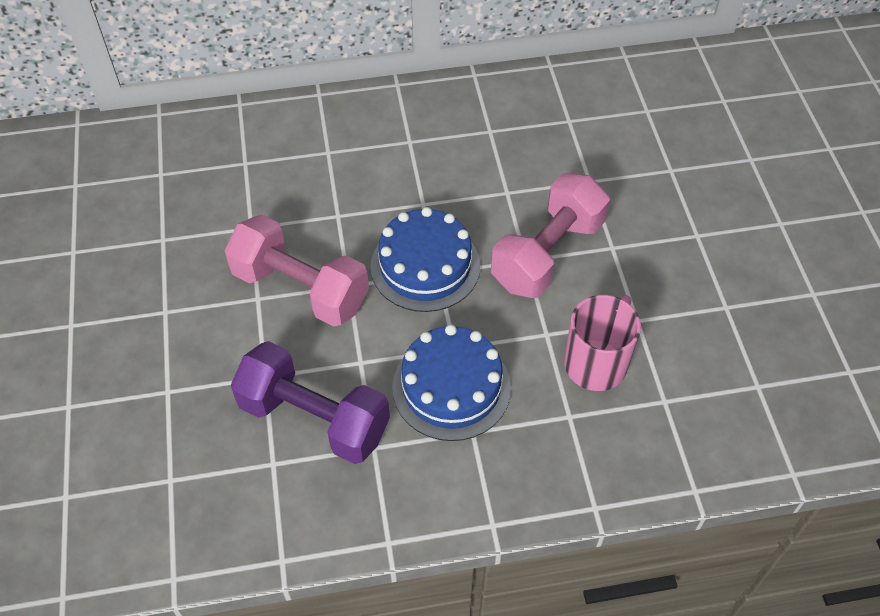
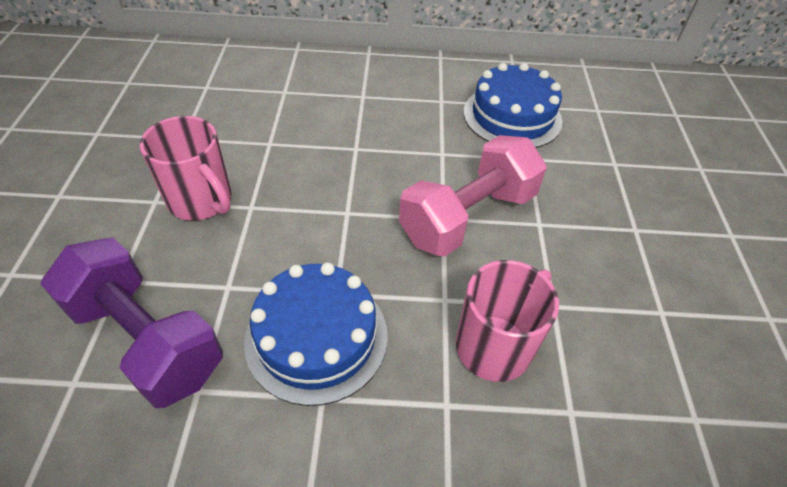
camera: 10 degrees right, 5 degrees down
(300, 289) = (201, 201): pink dumbbell -> pink mug
(425, 266) = (336, 204): blue cake -> blue cake (512, 116)

